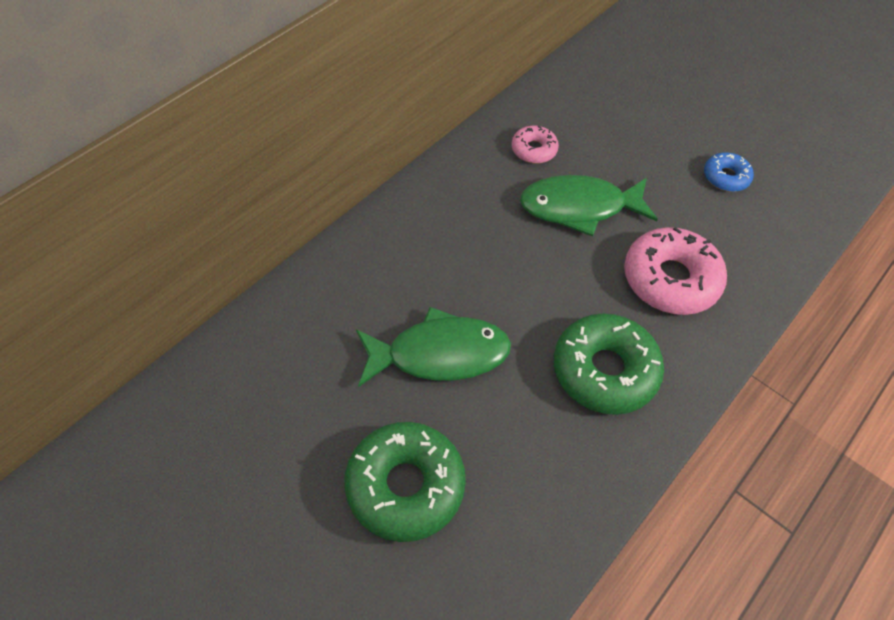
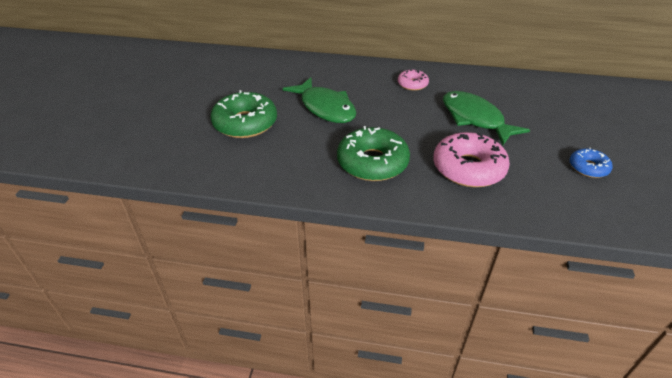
camera: 60 degrees right, 15 degrees down
(534, 150) = (493, 91): pink donut -> pink donut (412, 84)

